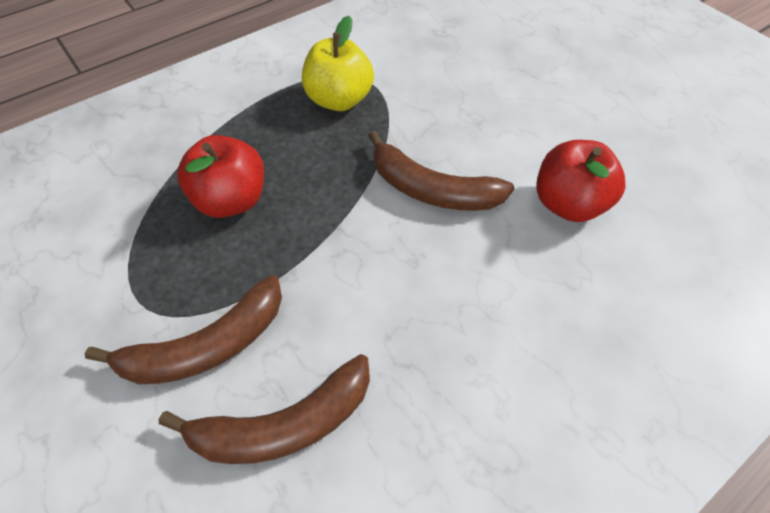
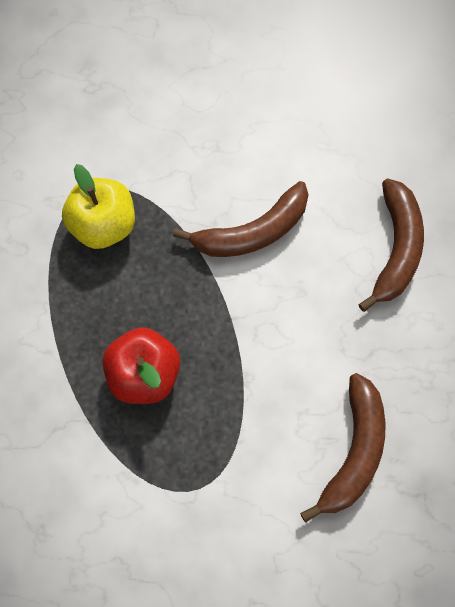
camera: 50 degrees left, 15 degrees up
(207, 346) = (262, 465): brown banana -> brown banana (396, 248)
(568, 204) = (337, 158): red apple -> none

